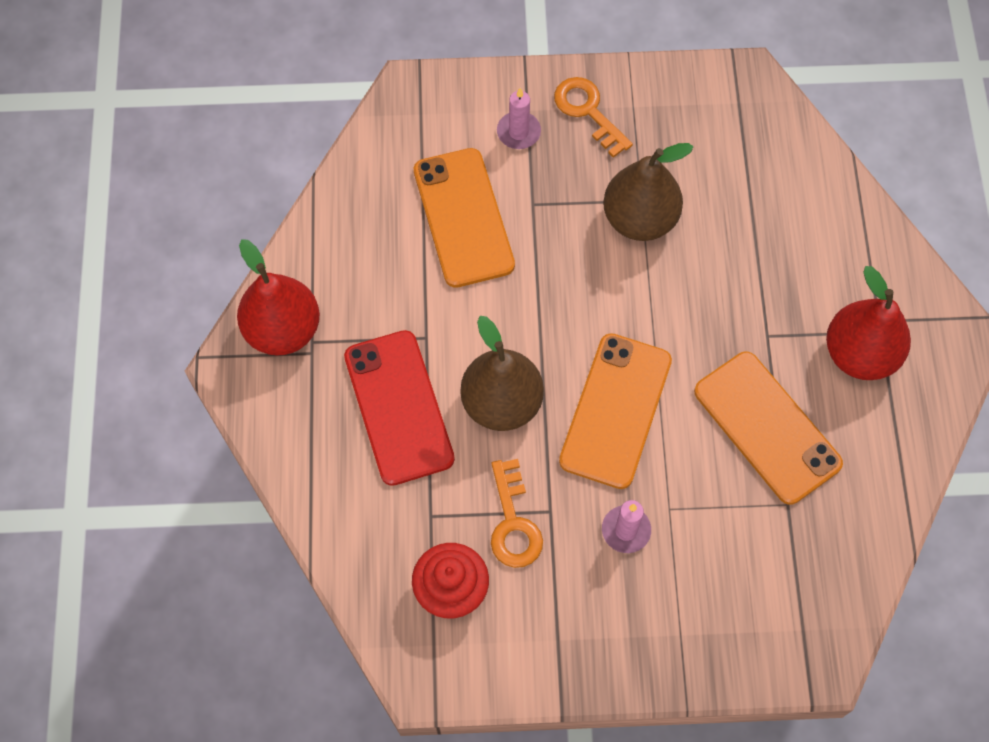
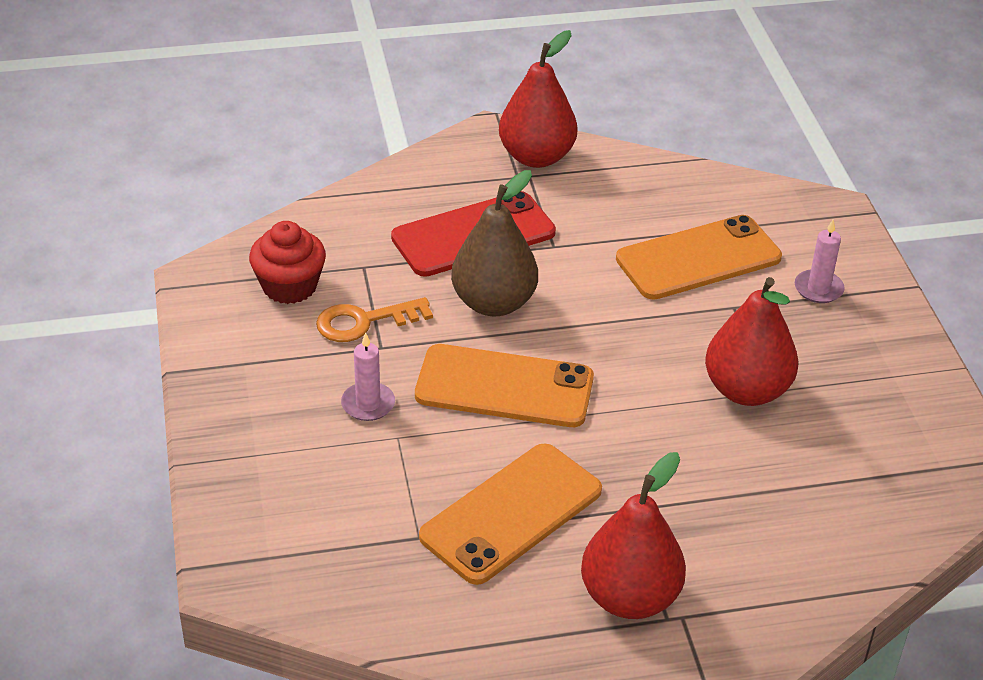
camera: 80 degrees right, 25 degrees down
(588, 112) = (869, 339): orange key -> none
(639, 219) = (746, 390): brown pear -> red pear

